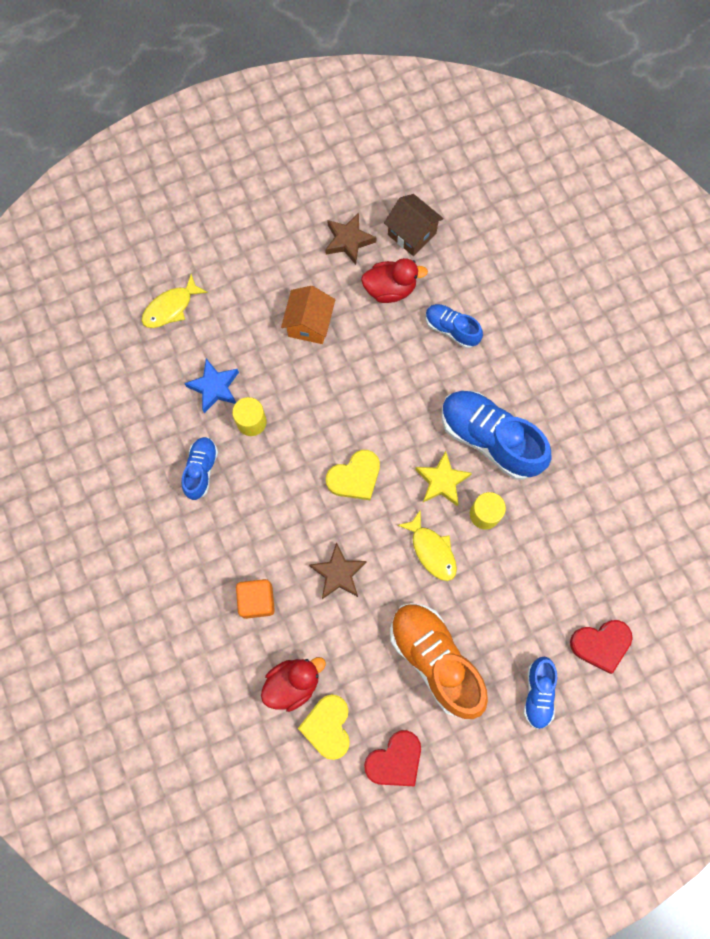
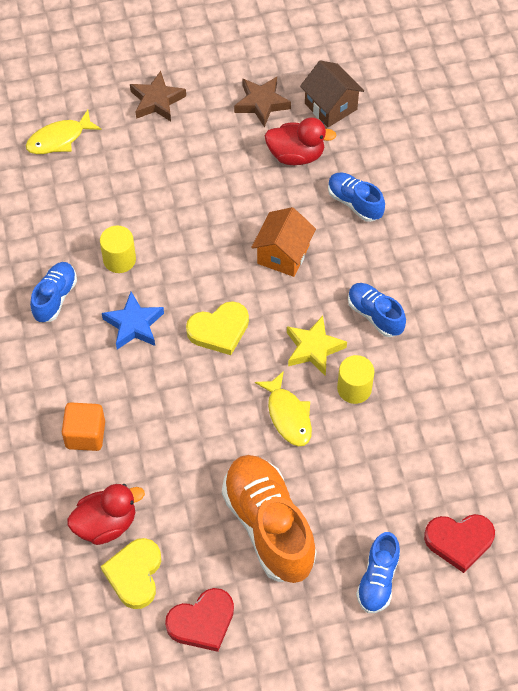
camera: 10 degrees right, 15 degrees down
(214, 387) = (88, 221): blue star -> blue star (134, 325)
(309, 324) = (202, 176): orange house -> orange house (283, 254)
(338, 573) = (180, 422): brown star -> brown star (157, 101)
(489, 439) = (375, 315): blue shoe -> blue shoe, size x0.54

